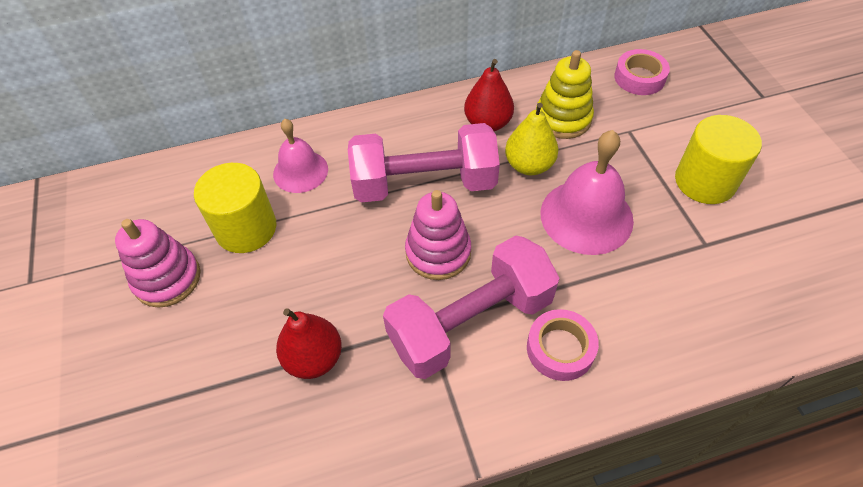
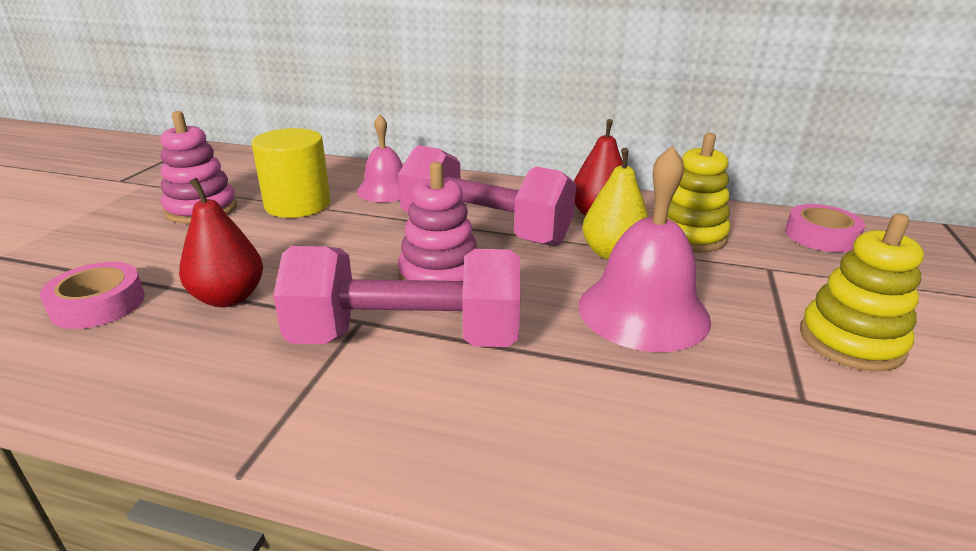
camera: 30 degrees right, 25 degrees down
(560, 349) = (483, 407): pink tape -> pink tape (98, 304)
(705, 181) = (850, 341): yellow cylinder -> yellow stacking toy

